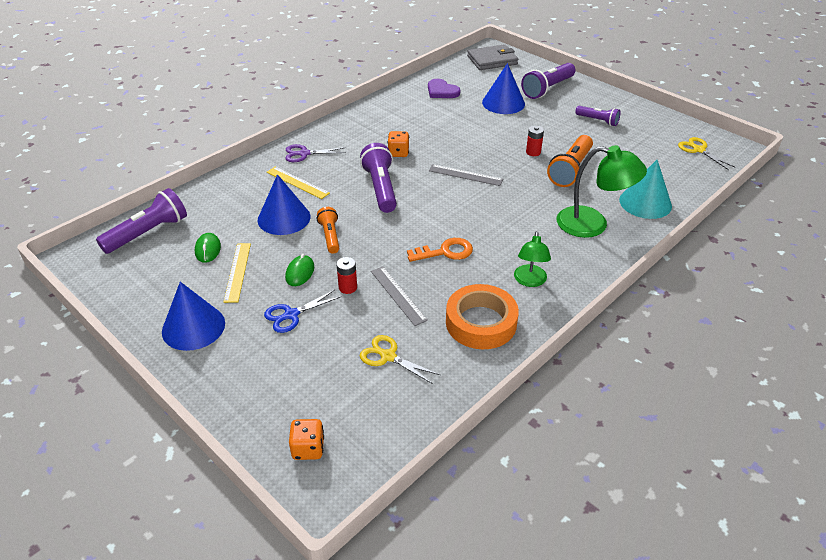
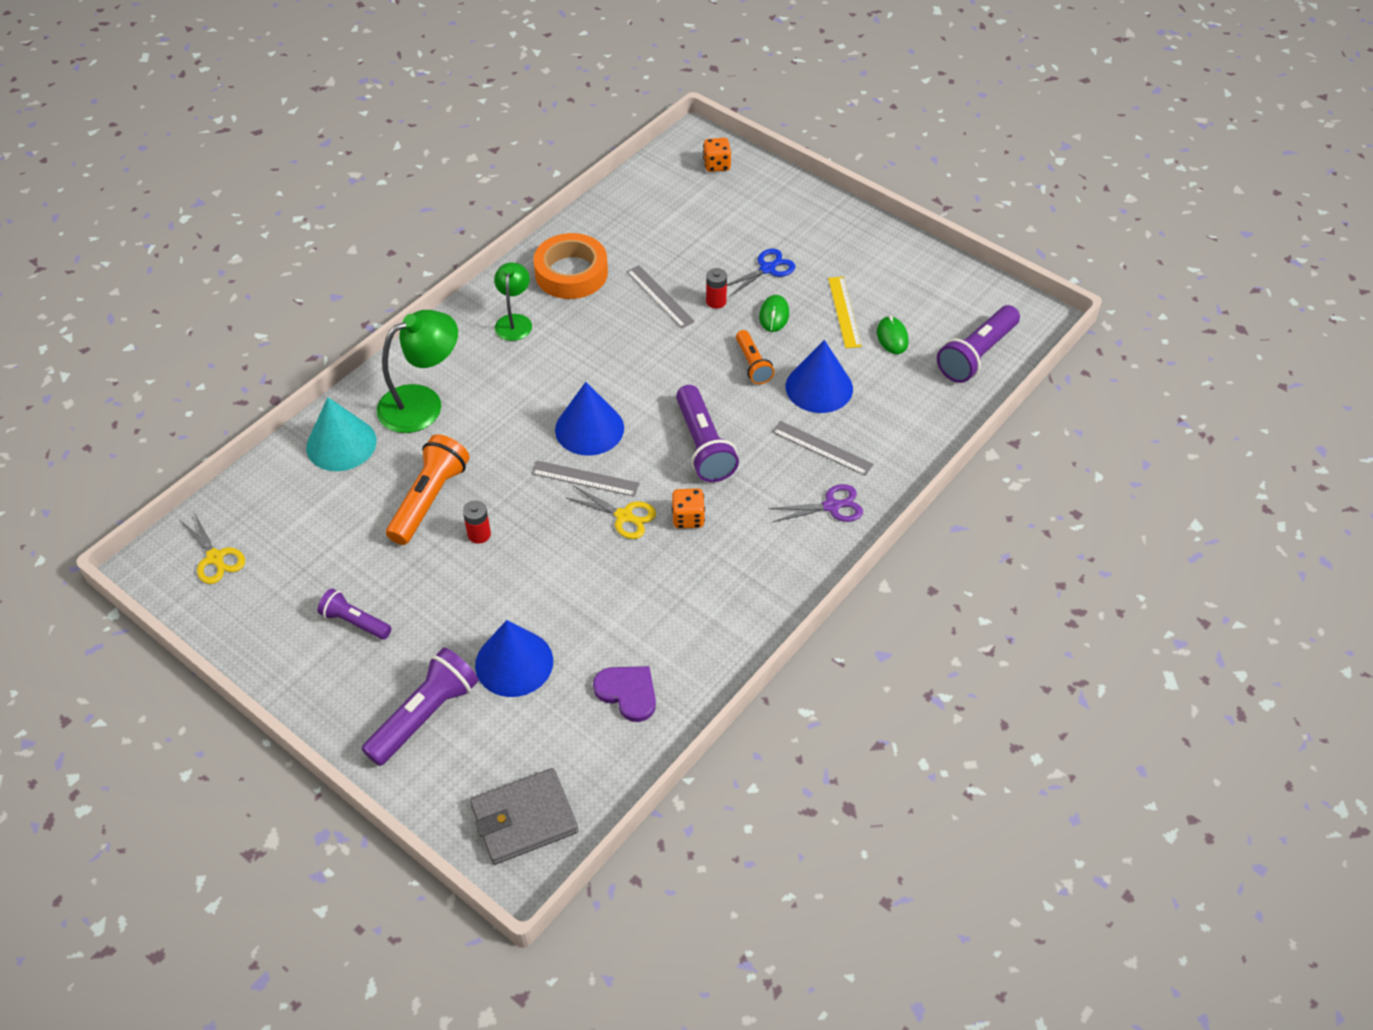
camera: 175 degrees right, 10 degrees up
(193, 327) = (861, 251): blue cone -> blue cone (589, 428)
(297, 182) = (822, 448): yellow ruler -> grey ruler
(388, 356) = (661, 236): yellow scissors -> yellow scissors (624, 516)
(445, 252) = (610, 352): orange key -> none
(593, 224) = (422, 403): green lamp -> green lamp turned 135 degrees clockwise

